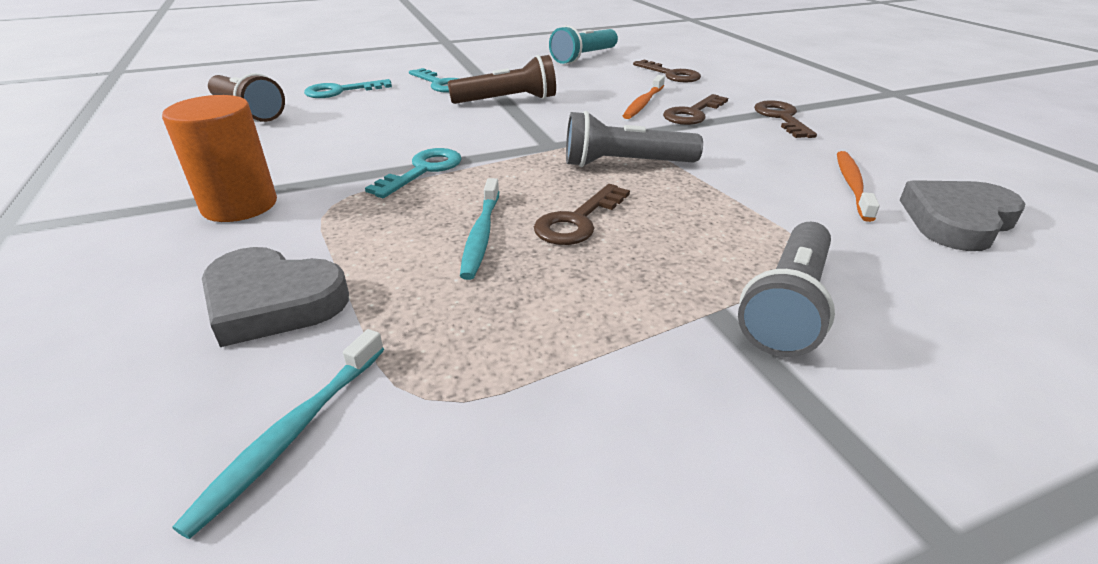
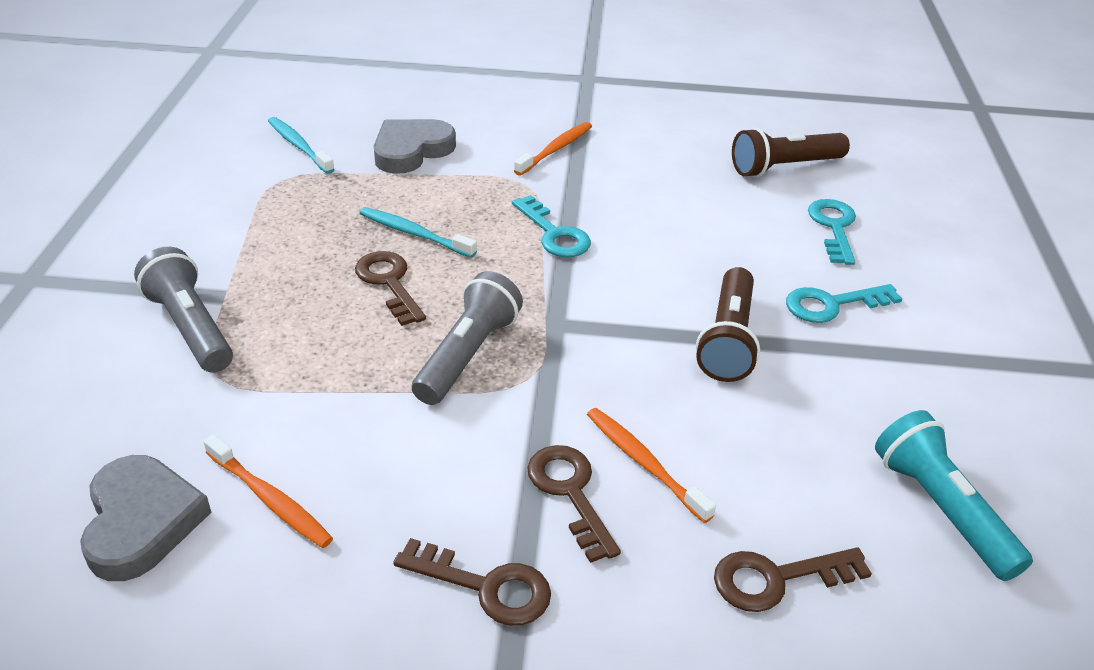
camera: 115 degrees right, 5 degrees up
(240, 205) = (555, 149): orange cylinder -> orange toothbrush

